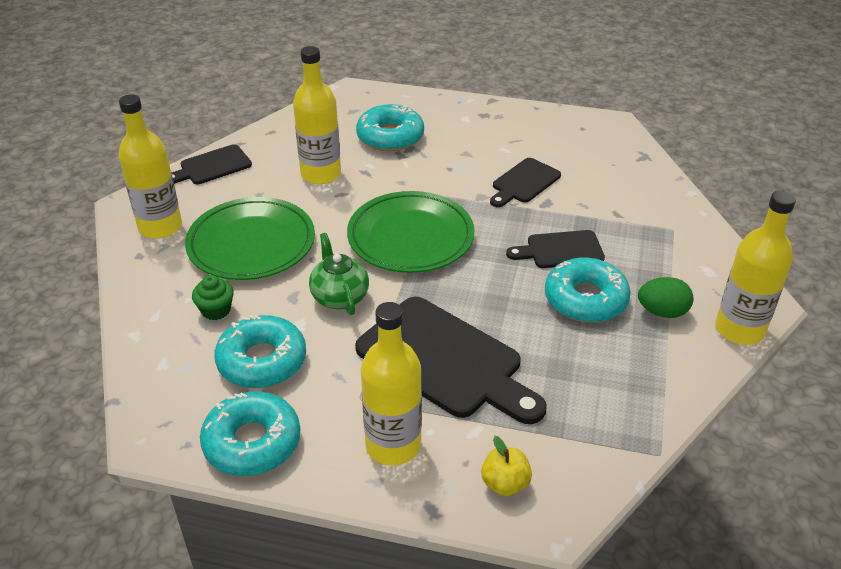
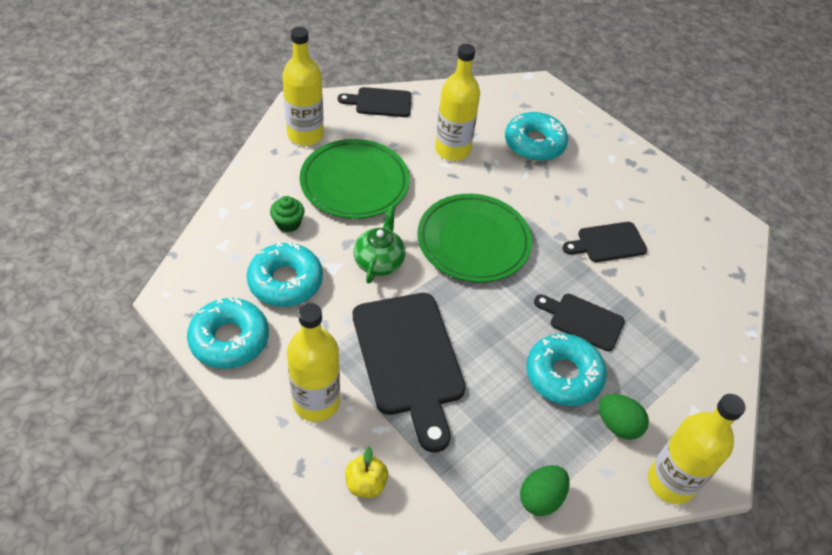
camera: 30 degrees right, 10 degrees up
(658, 402) = (541, 498): none -> green egg

